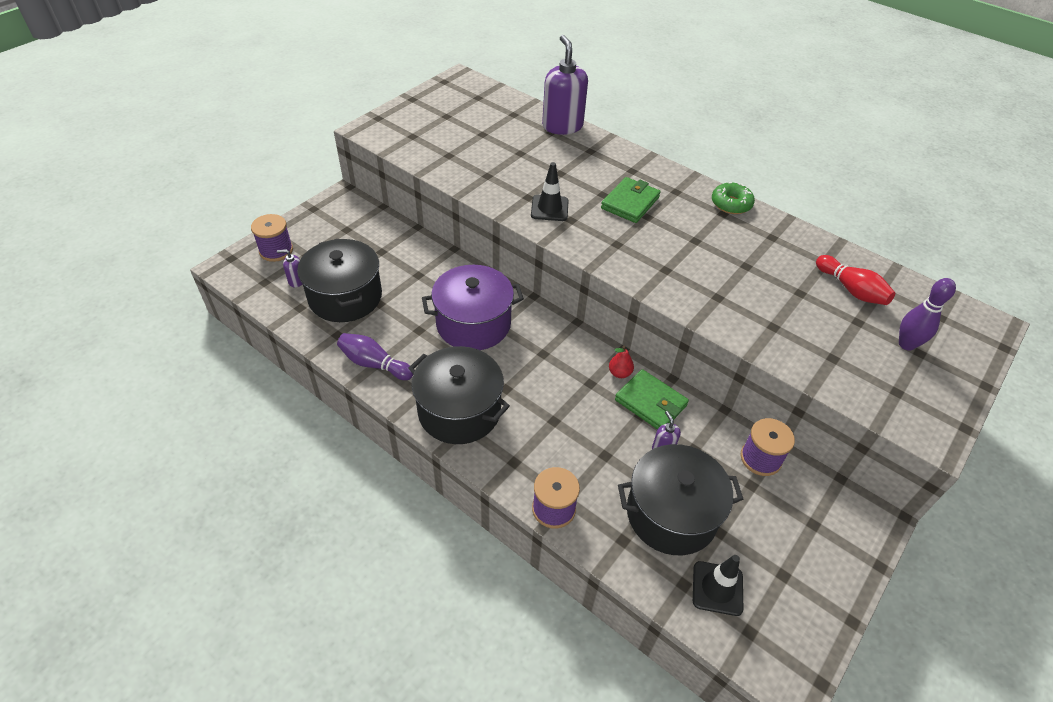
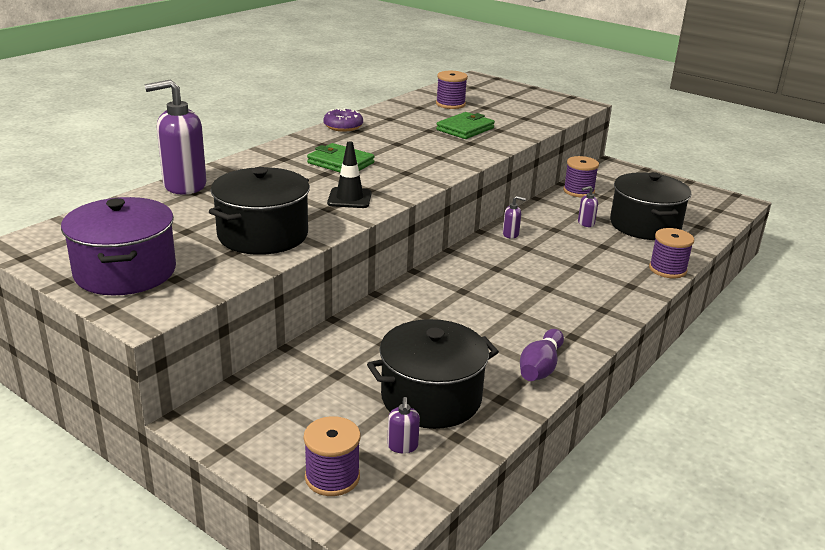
camera: 90 degrees left, 20 degrees down
(459, 411) = (585, 313): black pot -> black pot (263, 235)
(473, 324) = (463, 305): purple pot -> purple pot (125, 272)
(619, 373) = (510, 234): red pear -> purple soap dispenser
(650, 403) = (540, 224): green wallet -> green wallet (465, 129)
(717, 588) = (694, 216): black traffic cone -> none
(731, 204) = (343, 126): green donut -> purple donut
(851, 289) = (450, 104): red bowling pin -> purple spool
(906, 344) = (503, 98): purple bowling pin -> none

